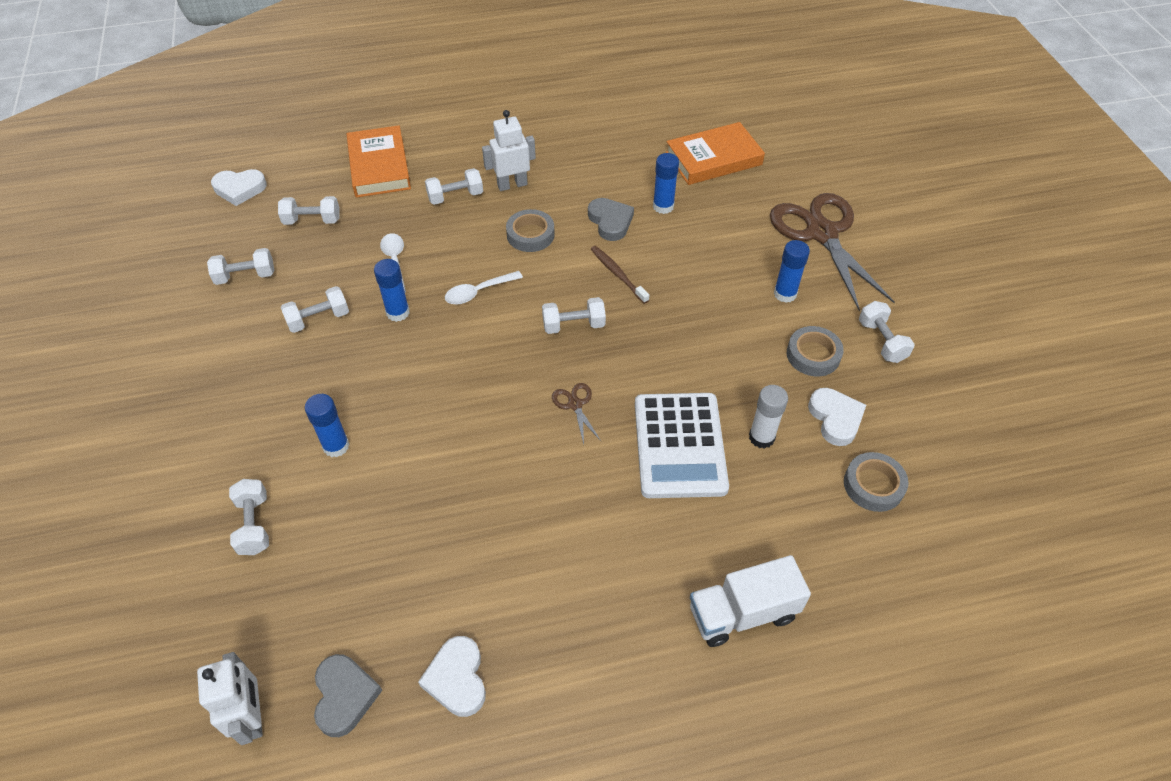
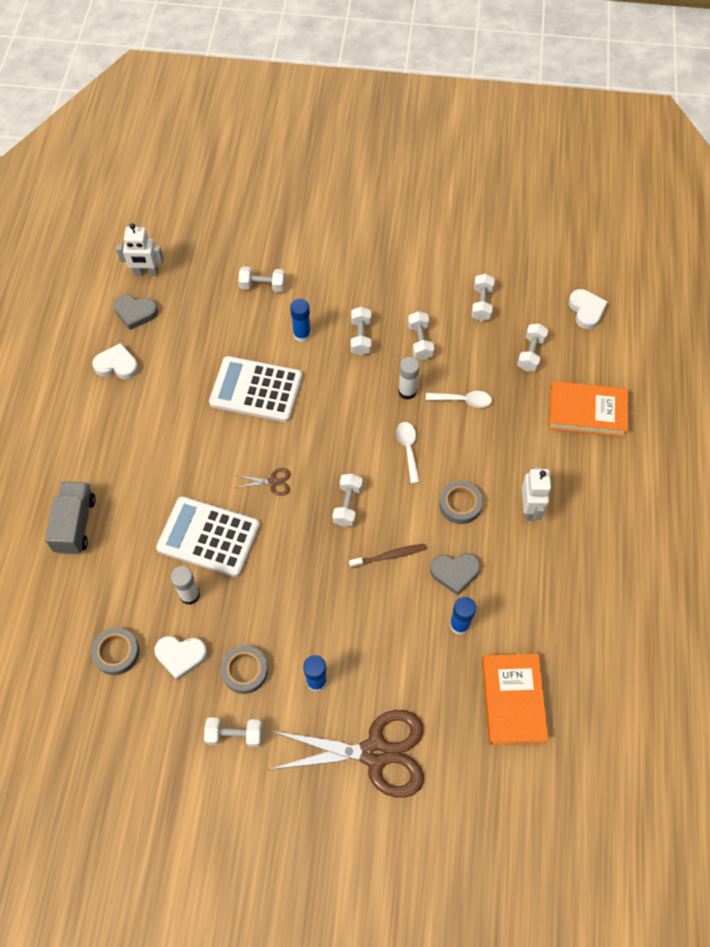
camera: 110 degrees right, 10 degrees up
(239, 189) = (586, 310): white heart -> white heart turned 150 degrees clockwise
(398, 312) = (407, 391): blue glue stick -> white glue stick
(444, 469) = (256, 390): none -> white calculator
(455, 196) = (528, 460): white dumbbell -> white dumbbell (361, 337)
(742, 613) = (75, 524): white truck -> grey truck

